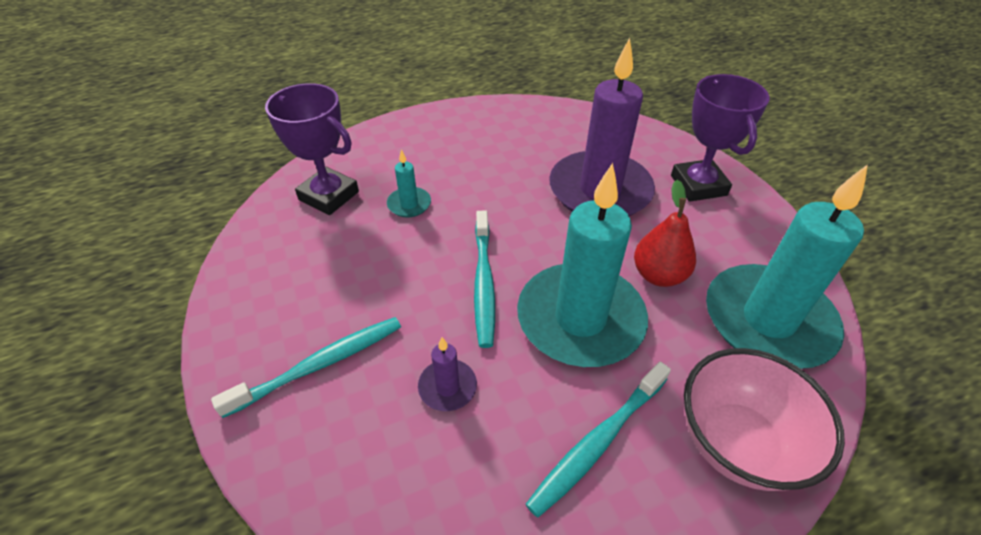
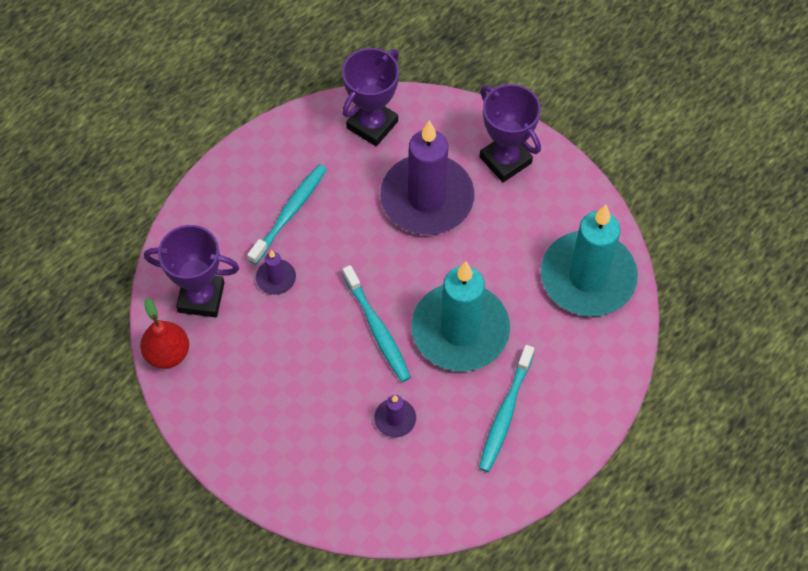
camera: 25 degrees left, 15 degrees up
(320, 365) = (300, 441): turquoise toothbrush -> turquoise toothbrush (290, 213)
(409, 204) = (276, 278): turquoise candle -> purple candle
(573, 125) = (372, 125): none -> purple trophy
(658, 275) = (502, 268): red pear -> red pear (167, 353)
(737, 443) = (587, 378): pink bowl -> none

